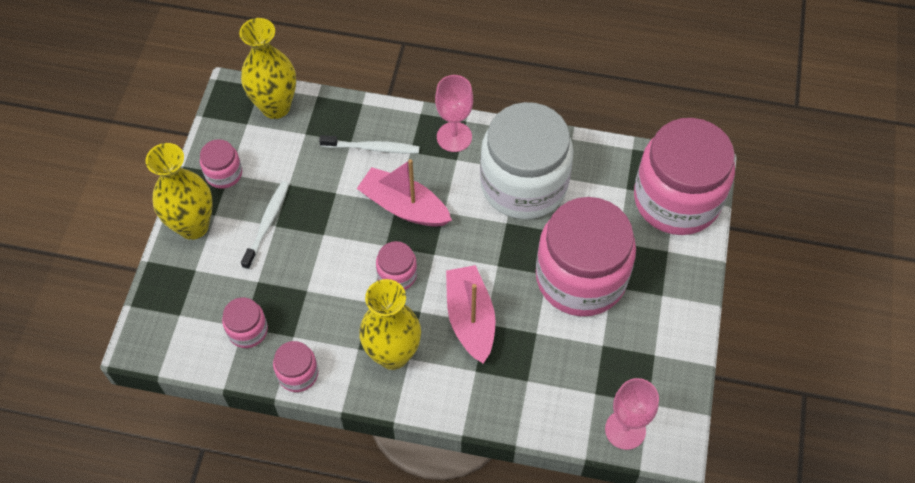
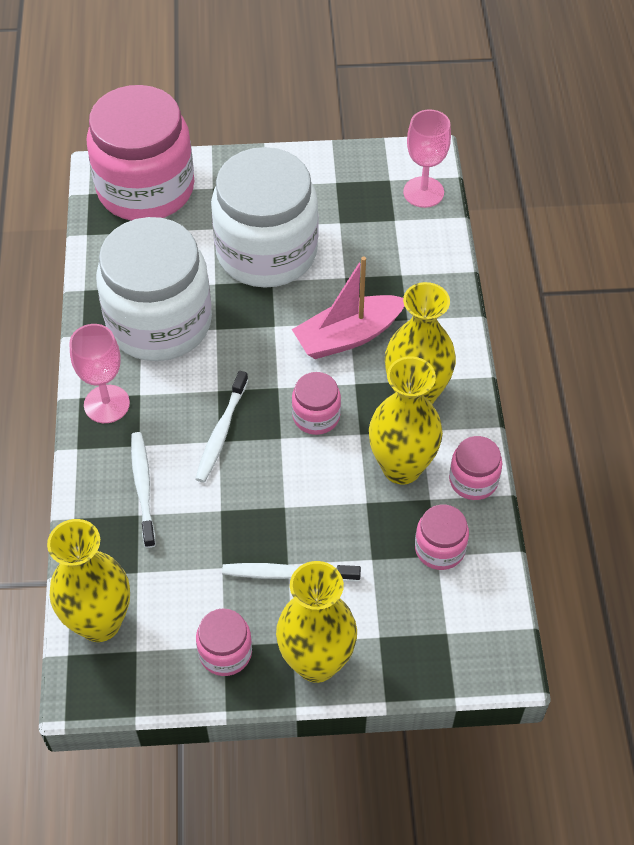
camera: 105 degrees left, 5 degrees down
(328, 324) = (401, 467): none -> yellow vase
(404, 206) = (221, 432): pink boat -> white toothbrush
(580, 277) = (266, 252): pink jar -> white jar

